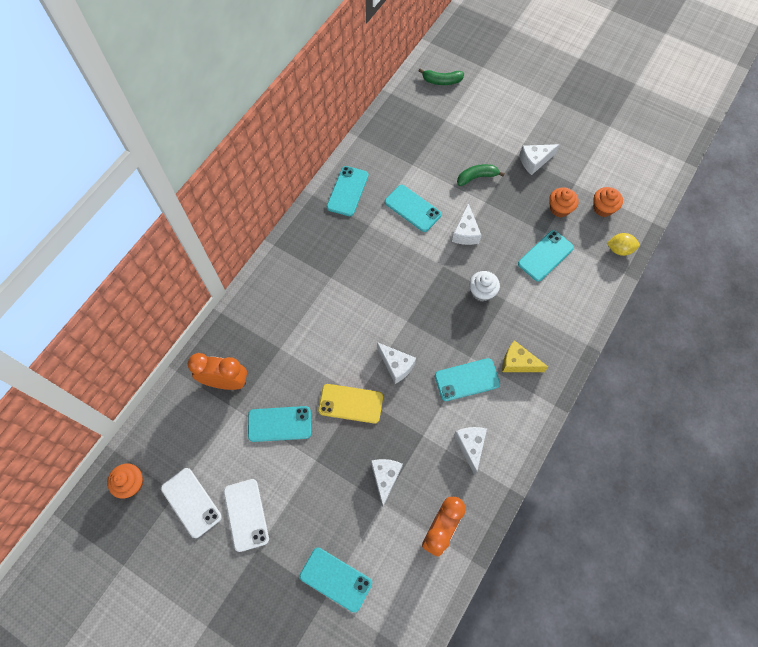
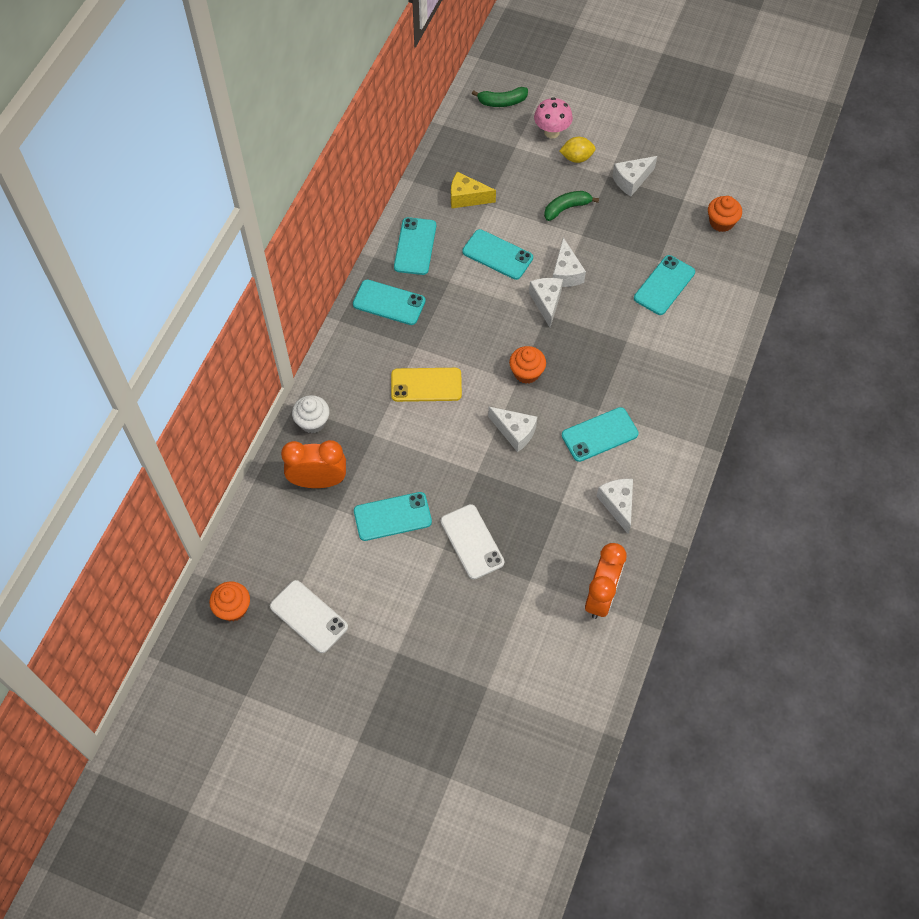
camera: 10 degrees left, 5 degrees down
(246, 514) = (376, 619): white phone -> white phone (472, 542)
(336, 579) = (494, 668): turquoise phone -> turquoise phone (389, 303)
(350, 403) = (470, 481): yellow phone -> yellow phone (426, 385)
(385, 478) = (527, 554): white cheese -> white cheese (546, 302)
(477, 111) = (551, 132): none -> pink mushroom
(482, 292) = (598, 336): white cupcake -> white cupcake (312, 422)
(518, 363) = (654, 407): yellow cheese -> yellow cheese (467, 198)
(559, 208) = (671, 230): orange cupcake -> orange cupcake (526, 372)
(619, 249) = (748, 265): yellow lemon -> yellow lemon (576, 158)

